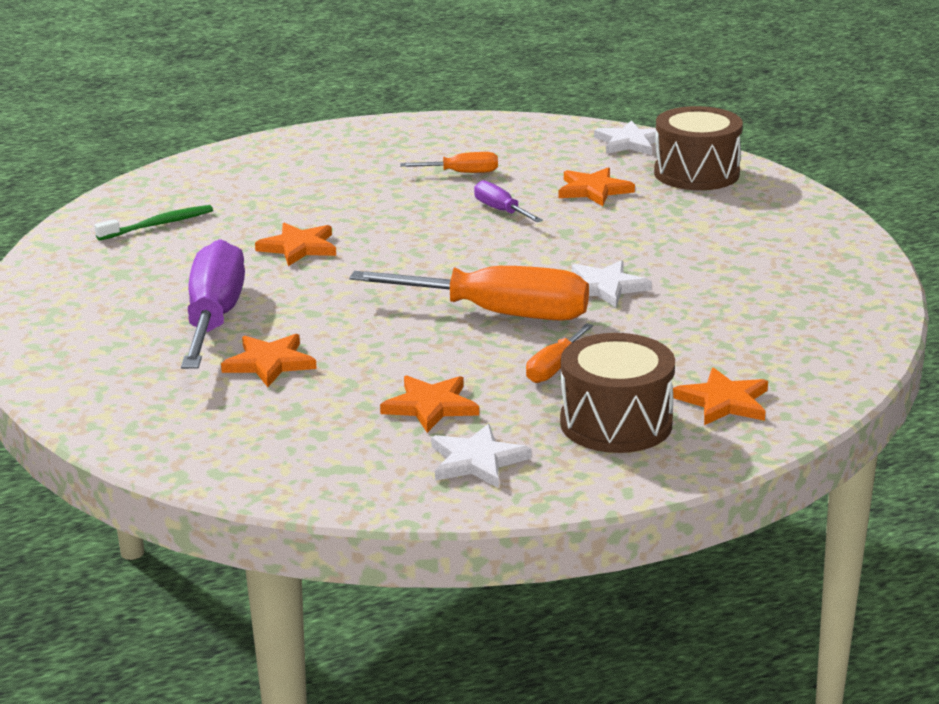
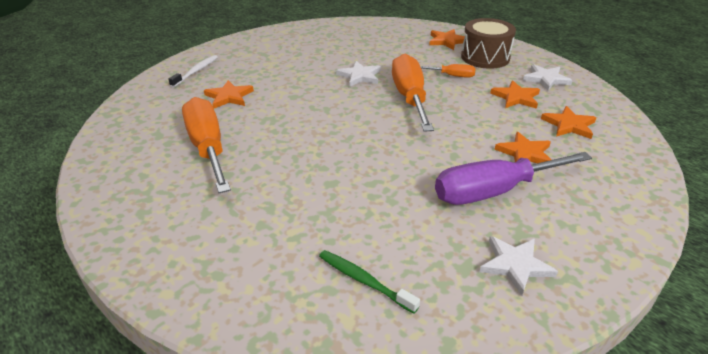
camera: 110 degrees left, 10 degrees up
(299, 247) = (367, 186): orange star -> orange star (569, 125)
(462, 173) = (208, 147): orange screwdriver -> orange screwdriver, size x2.10
(500, 210) = (271, 121): purple screwdriver -> none
(630, 142) = (144, 96): white star -> white star (515, 265)
(696, 173) = (196, 71): brown drum -> white toothbrush

